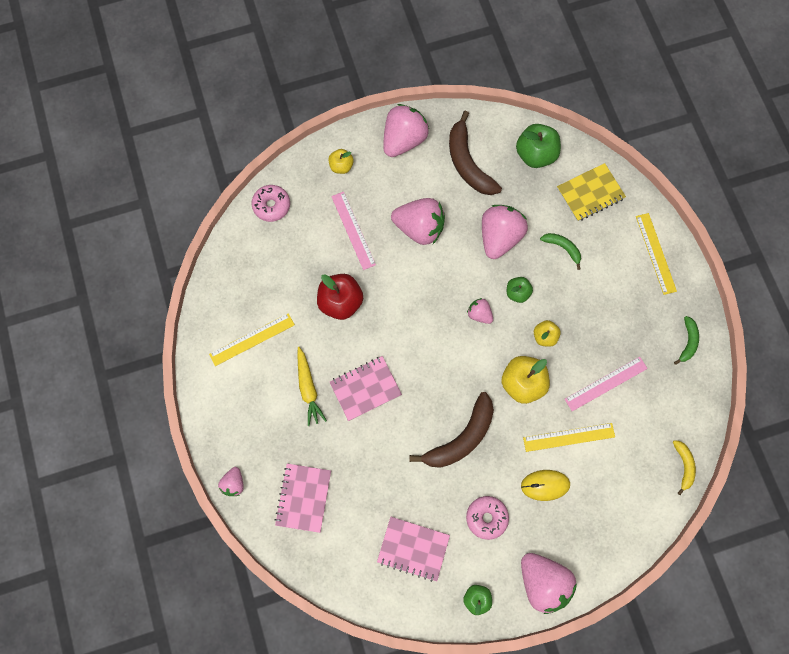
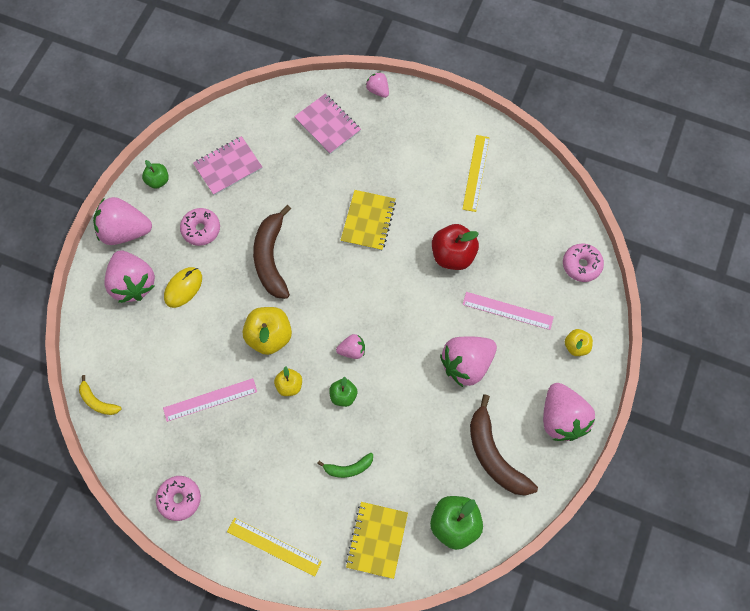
camera: 130 degrees right, 5 degrees down
(308, 388) = (403, 183): yellow carrot -> none
(365, 388) = (368, 221): pink notebook -> yellow notebook
(468, 163) = (494, 455): brown banana -> brown banana turned 135 degrees counterclockwise
(499, 237) = (403, 423): pink strawberry -> pink strawberry (133, 283)
(569, 437) = (199, 335): yellow ruler -> none
(606, 384) = (210, 399): pink ruler -> pink ruler turned 60 degrees clockwise
(687, 342) = (179, 499): green banana -> pink donut

